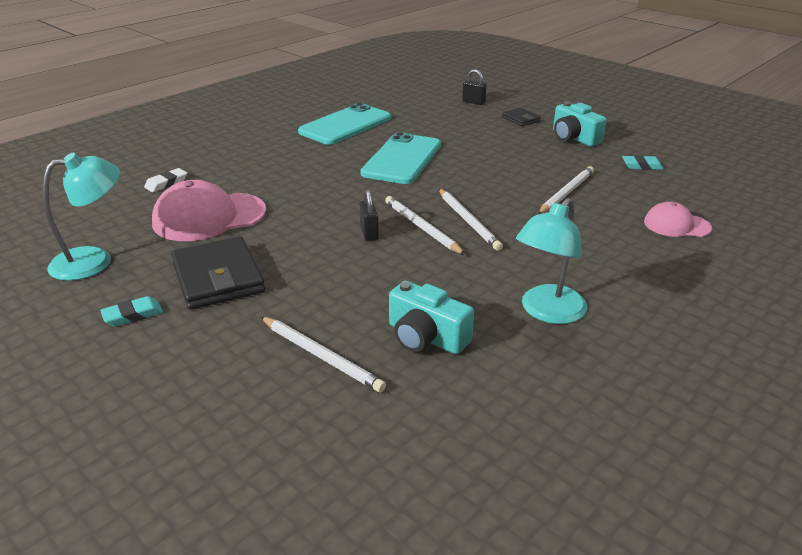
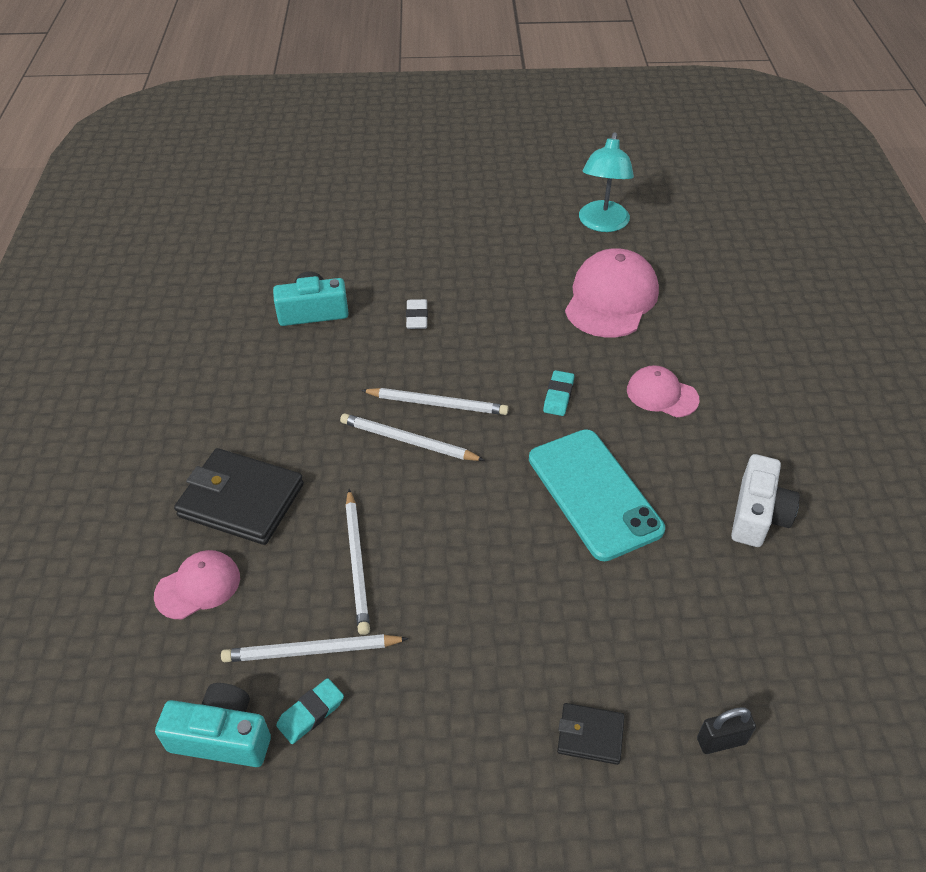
camera: 135 degrees right, 15 degrees up
(133, 315) = (505, 216): turquoise eraser -> turquoise eraser (558, 396)
(166, 183) = (715, 303): white eraser -> white eraser (417, 317)
(218, 278) = (505, 264): black wallet -> black wallet (241, 500)
(292, 169) = (662, 394): none -> pink cap
(321, 356) = (360, 263): white pencil -> white pencil (311, 651)
(345, 125) = (757, 514): turquoise phone -> white camera
(369, 233) = (469, 368): black padlock -> none
(547, 312) = (248, 383): turquoise lamp -> none
(574, 138) = (462, 732): turquoise camera -> turquoise camera (222, 737)

